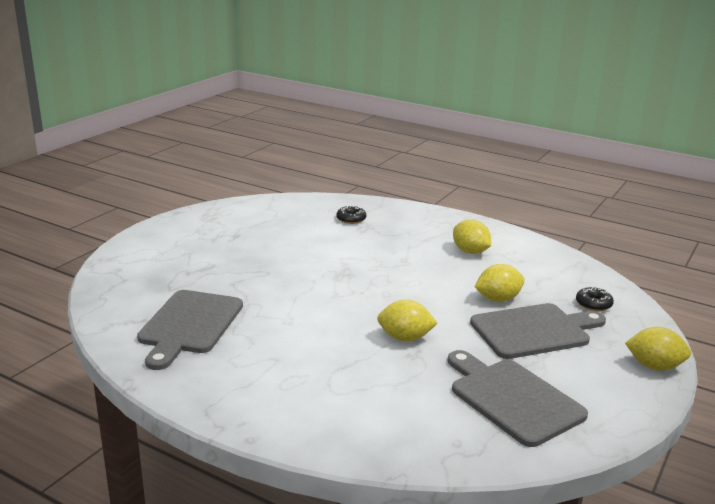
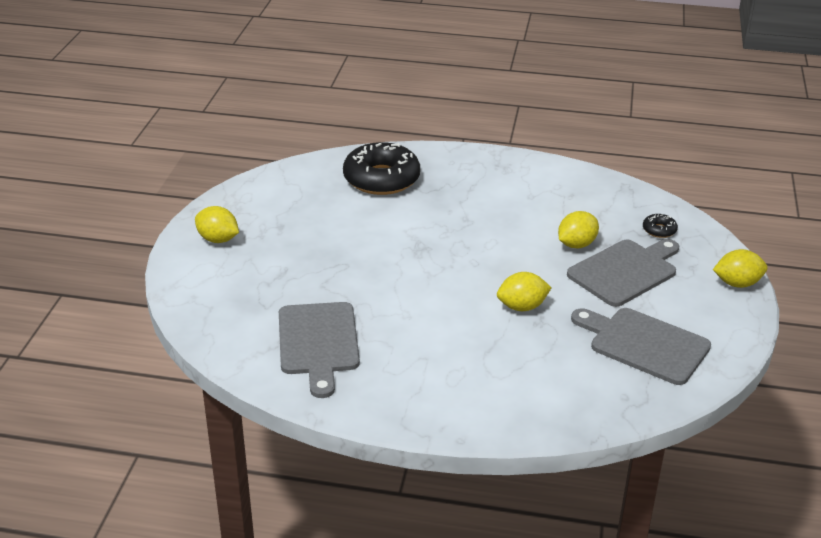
camera: 20 degrees left, 10 degrees up
(351, 219) = (381, 179): black donut -> black donut, size x2.39
(470, 252) = (520, 195): yellow lemon -> yellow lemon (218, 239)

